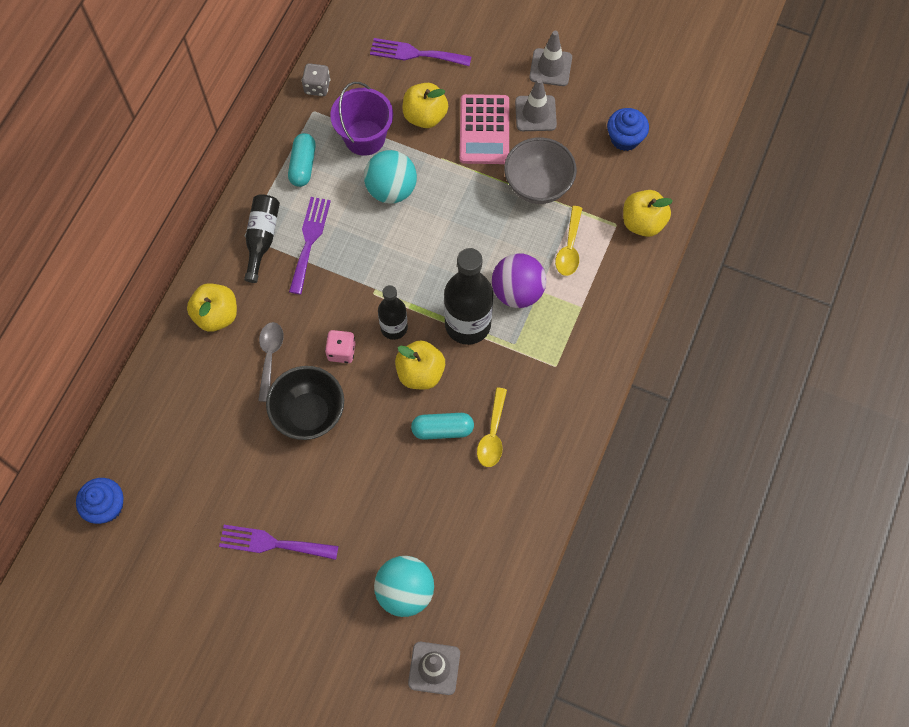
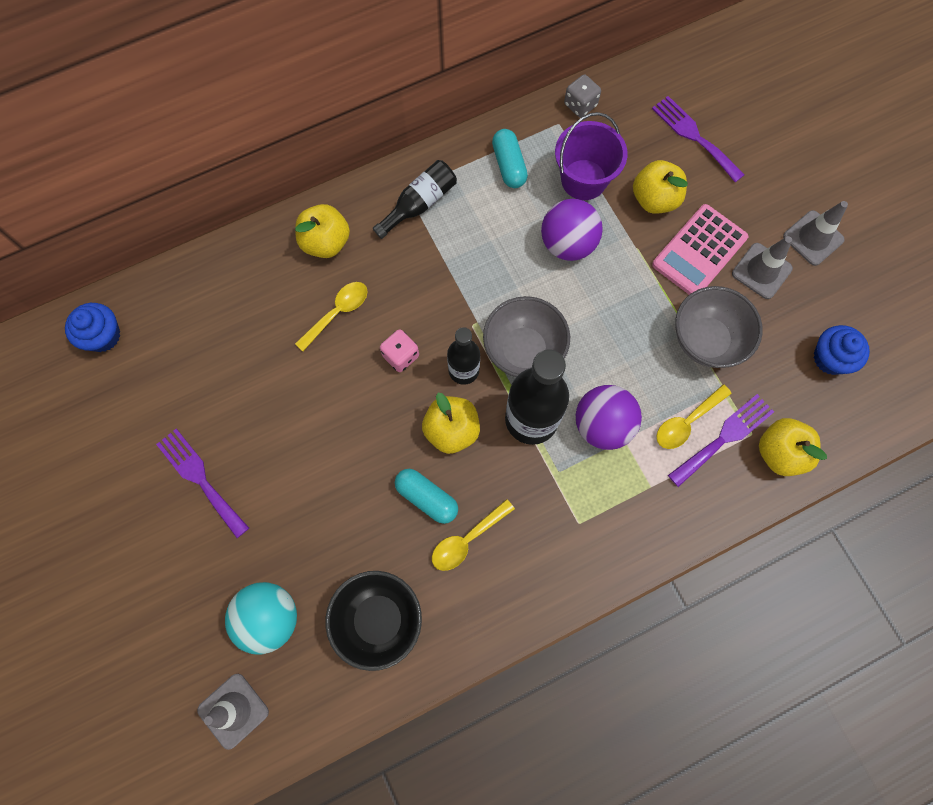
camera: 40 degrees right, 5 degrees up
(270, 357) = (337, 313): grey spoon -> yellow spoon
(303, 165) = (508, 165): turquoise capsule -> turquoise capsule turned 60 degrees counterclockwise
(309, 240) = (458, 236): purple fork -> purple fork (724, 437)
(309, 413) = (327, 389): black bowl -> black bowl (378, 619)
(391, 189) = (568, 244): turquoise ball -> purple ball
(423, 283) = (523, 350): none -> grey bowl

